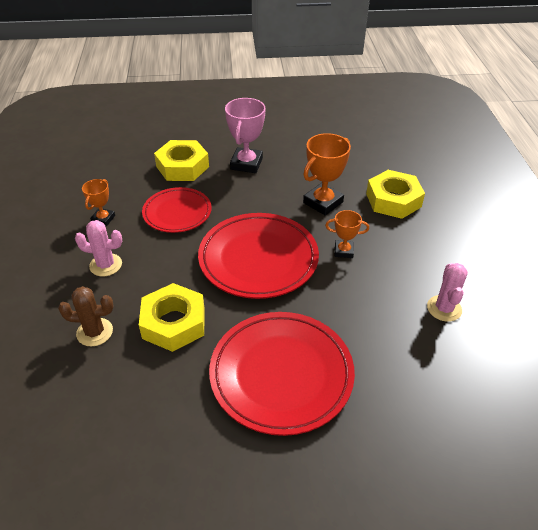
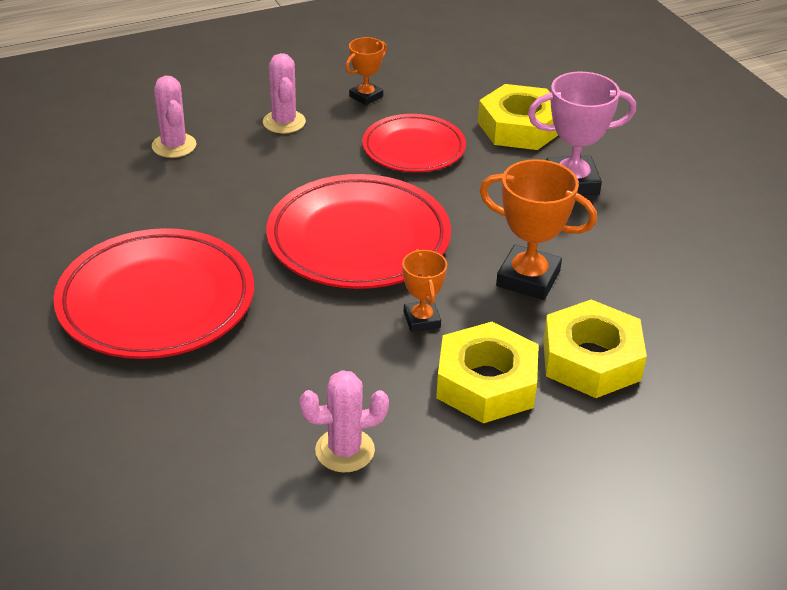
camera: 70 degrees right, 5 degrees down
(94, 332) = (174, 146): brown cactus -> pink cactus
(103, 219) = (366, 96): orange trophy -> orange trophy turned 45 degrees counterclockwise
(173, 323) = (210, 197): yellow nut -> yellow nut (486, 383)

